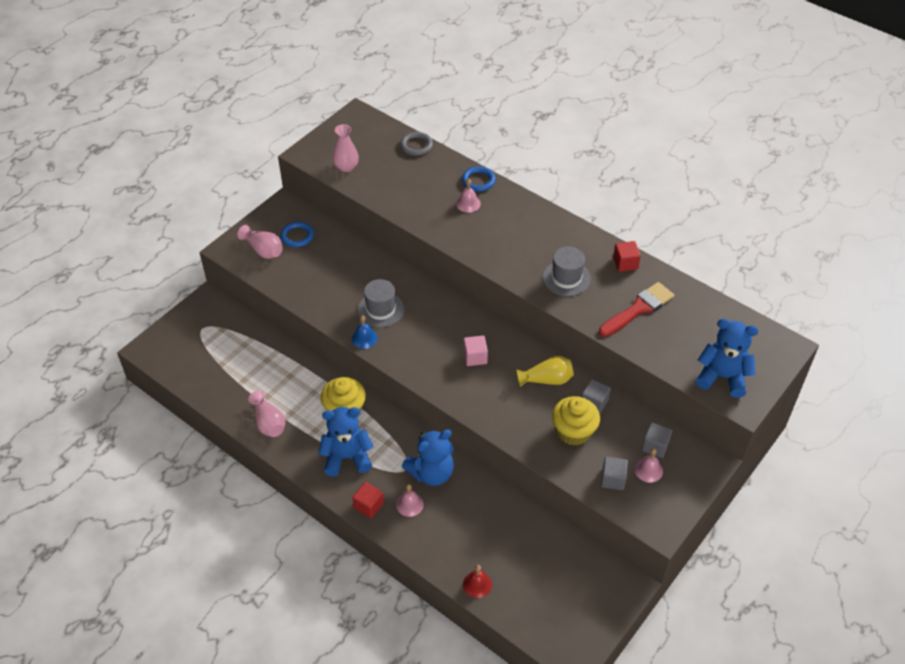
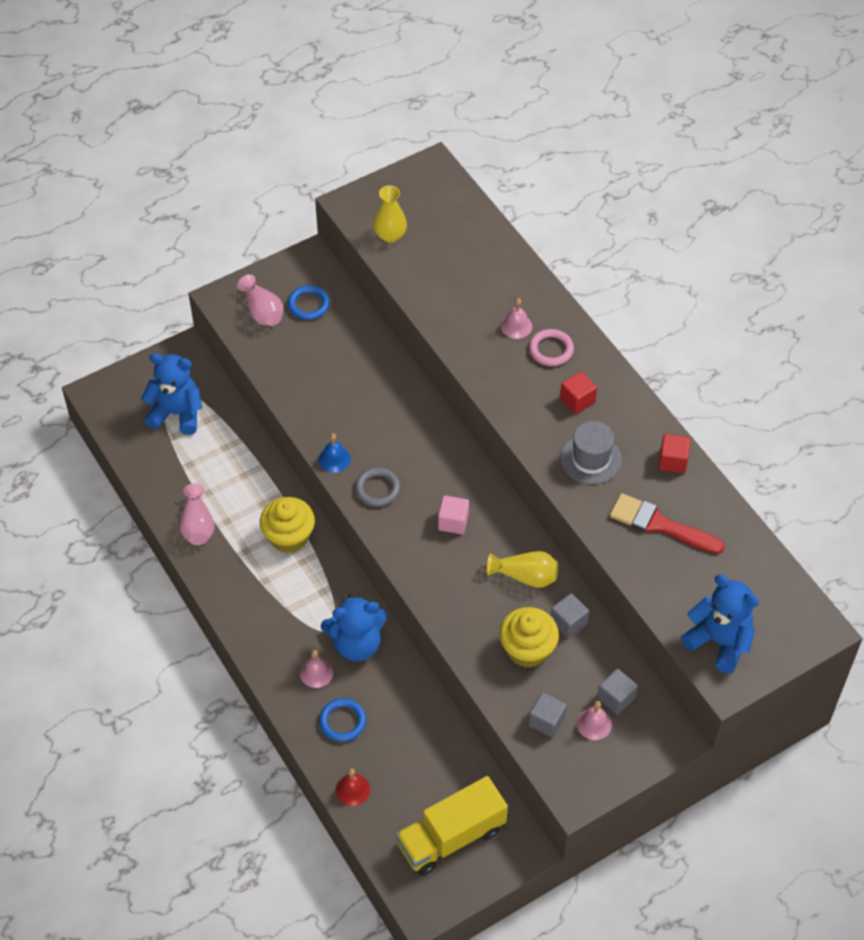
camera: 20 degrees right, 5 degrees up
(346, 167) = (390, 235): pink vase -> yellow vase
(347, 457) = (268, 594): blue teddy bear -> blue teddy bear (177, 413)
(369, 505) = (270, 659): red cube -> red cube (577, 400)
(380, 309) = (368, 428): grey hat -> none
(416, 146) = (487, 229): grey ring -> grey ring (377, 489)
(478, 181) = (542, 299): blue ring -> blue ring (342, 721)
(501, 213) = (551, 350): none -> pink ring
(569, 595) = (451, 837): none -> yellow truck
(638, 309) = (660, 525): red brush -> red brush turned 135 degrees counterclockwise

